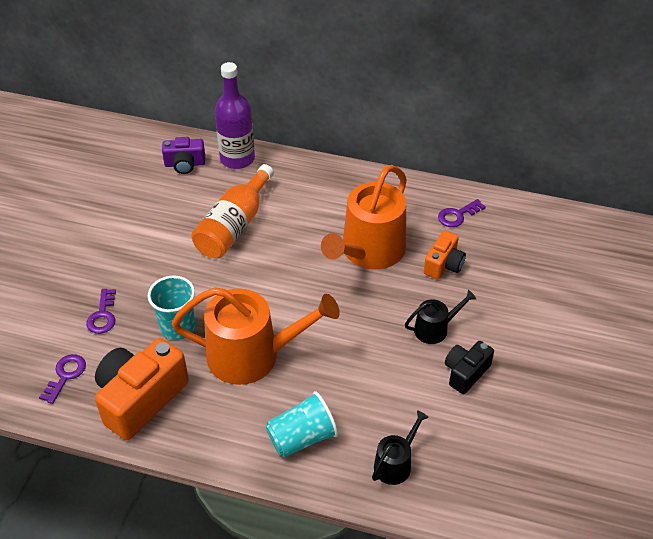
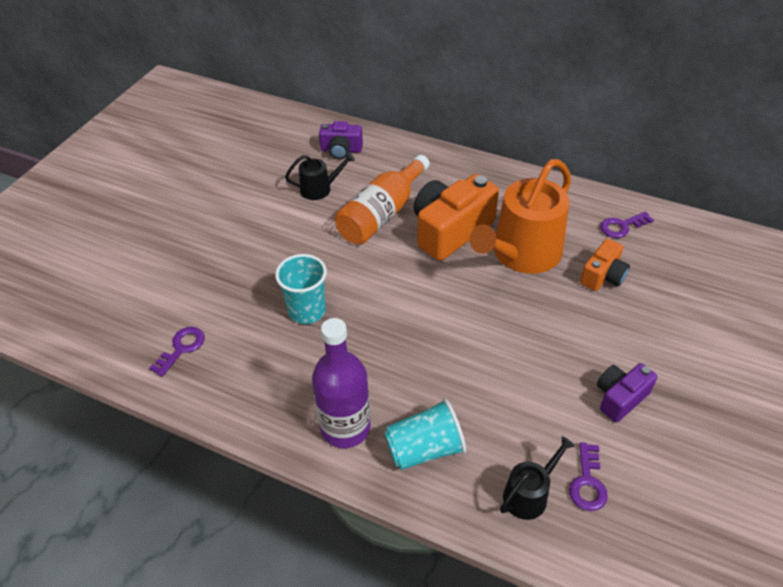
camera: 10 degrees right, 0 degrees up
(103, 315) = (232, 290): purple key -> purple key (587, 482)
(140, 398) = (254, 382): orange camera -> orange camera (450, 230)
(237, 159) = (394, 150): purple bottle -> purple bottle (345, 428)
(252, 355) = (381, 350): orange watering can -> none
(435, 329) = (588, 344): black watering can -> black watering can (319, 189)
(465, 372) = (620, 398): black camera -> purple camera

